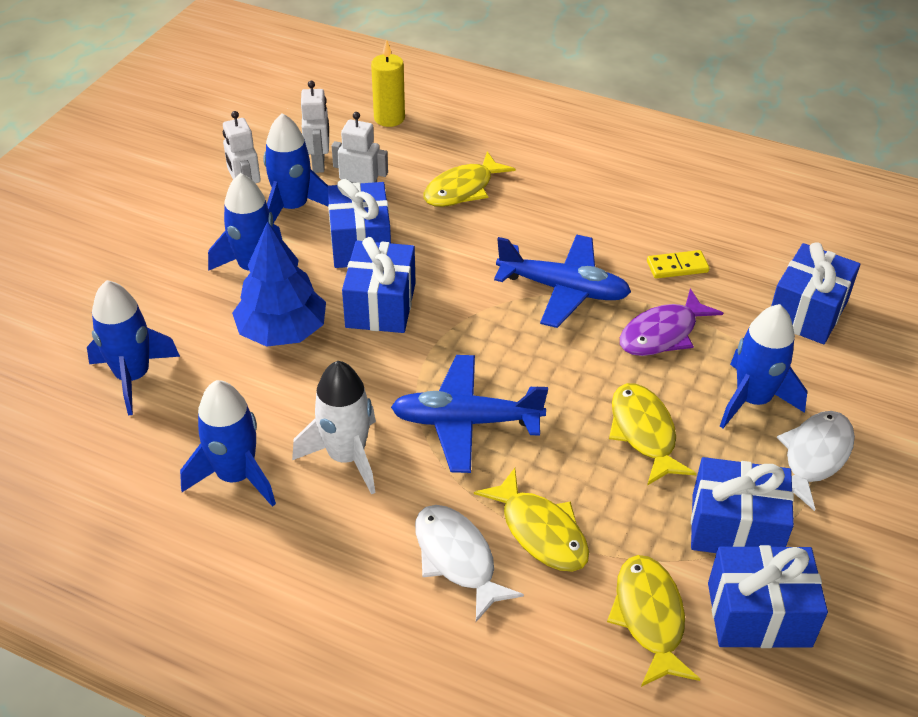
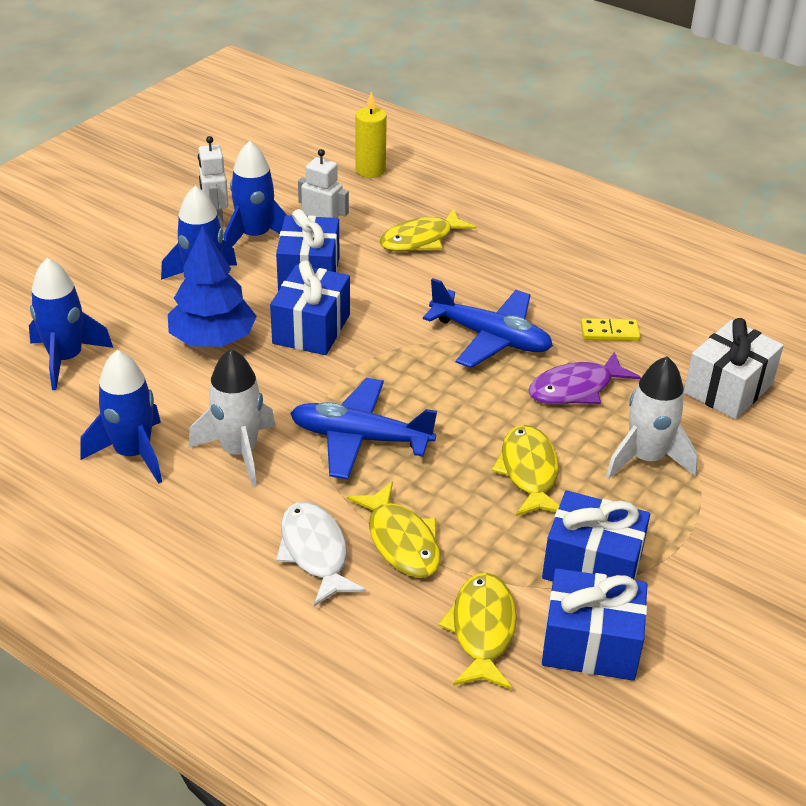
camera: 10 degrees right, 5 degrees down
(319, 163) = (291, 201): white robot -> none
(752, 400) = (646, 458): blue rocket -> white rocket
(807, 312) = (728, 388): blue gift -> white gift
(814, 457) = (692, 516): white fish -> none

